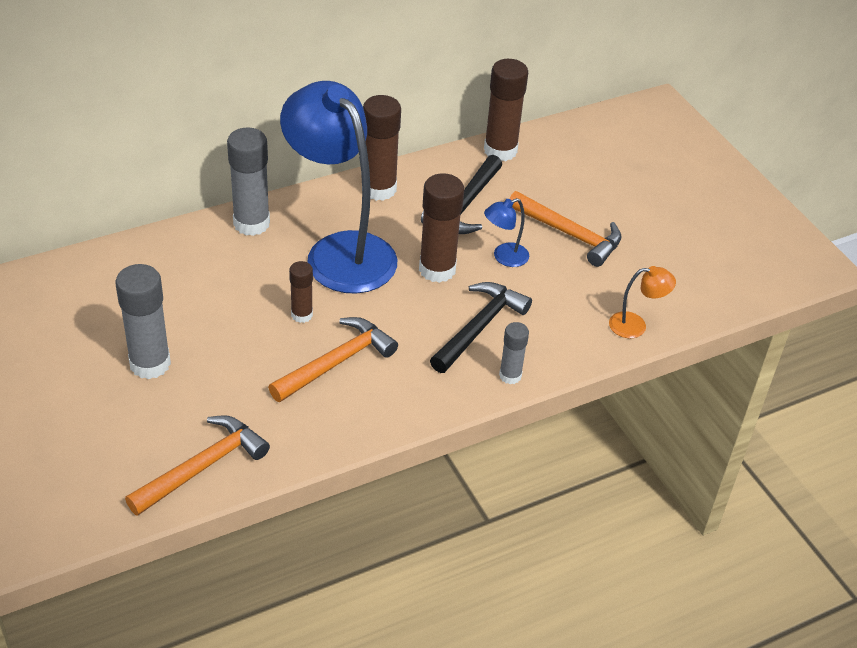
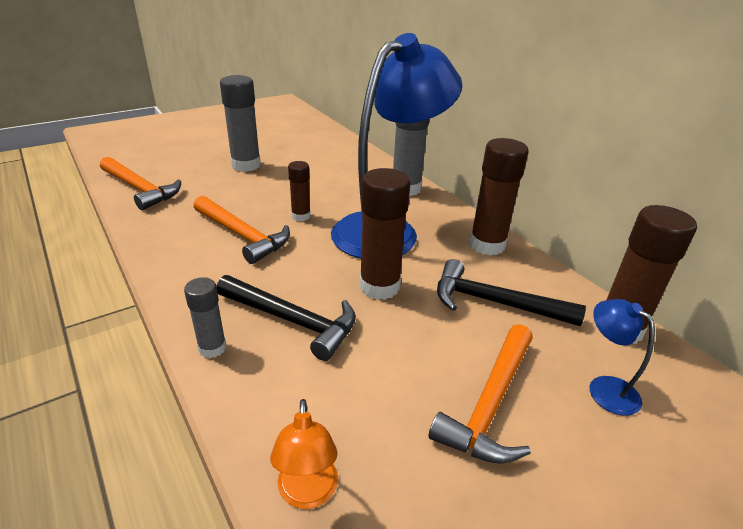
camera: 85 degrees right, 10 degrees down
(504, 257) = (417, 338): blue lamp -> blue lamp (604, 388)

